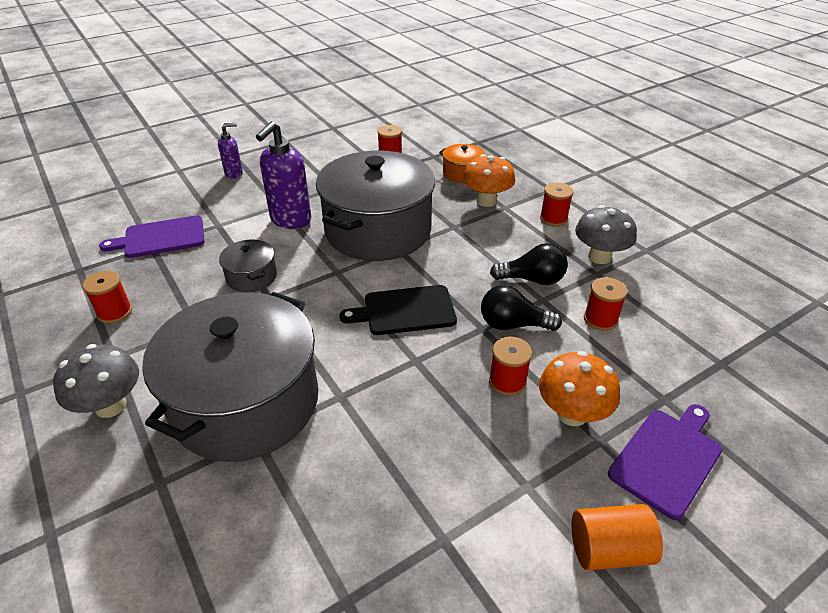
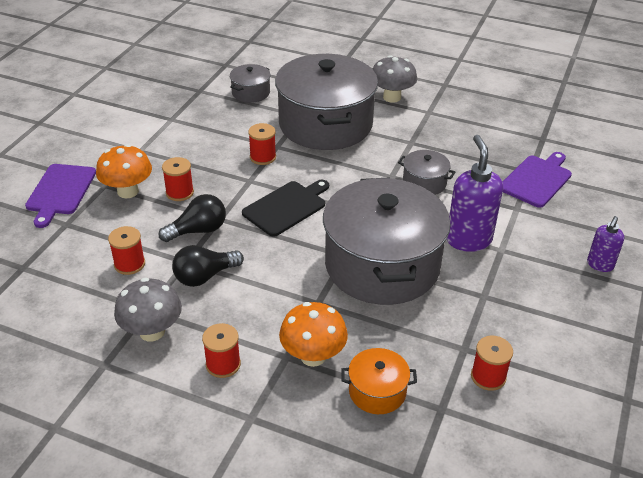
camera: 145 degrees right, 0 degrees up
(114, 312) = (470, 129): red spool -> red spool (263, 157)
(271, 537) = (251, 93): none -> grey pot
(609, 550) = (87, 144): orange cylinder -> none

